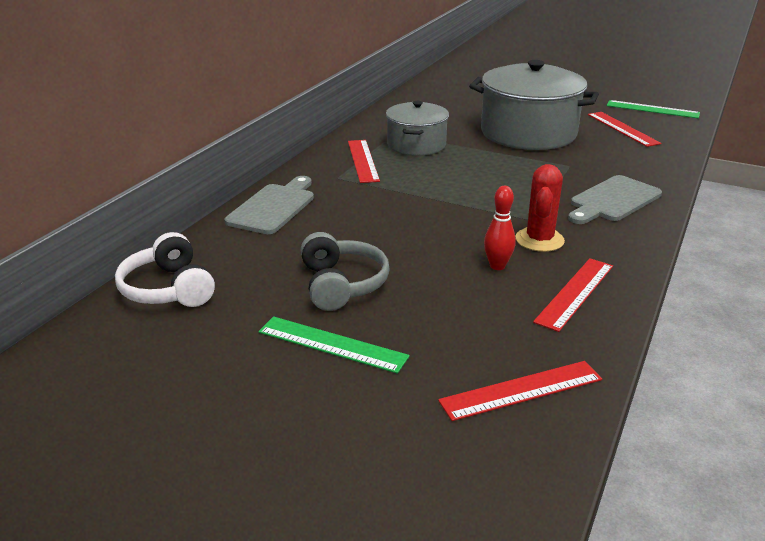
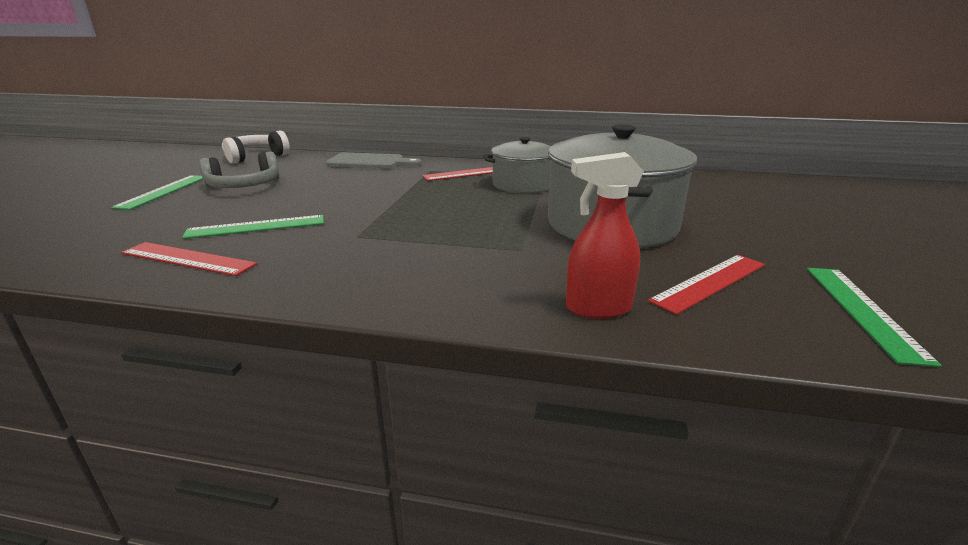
camera: 75 degrees right, 5 degrees down
(497, 266) = (256, 227): red bowling pin -> green ruler
(521, 390) = (47, 243): red ruler -> none
(539, 240) = (307, 240): red cactus -> none
(612, 200) = (418, 275): grey cutting board -> none
(655, 159) = (597, 308): none -> red spray bottle

